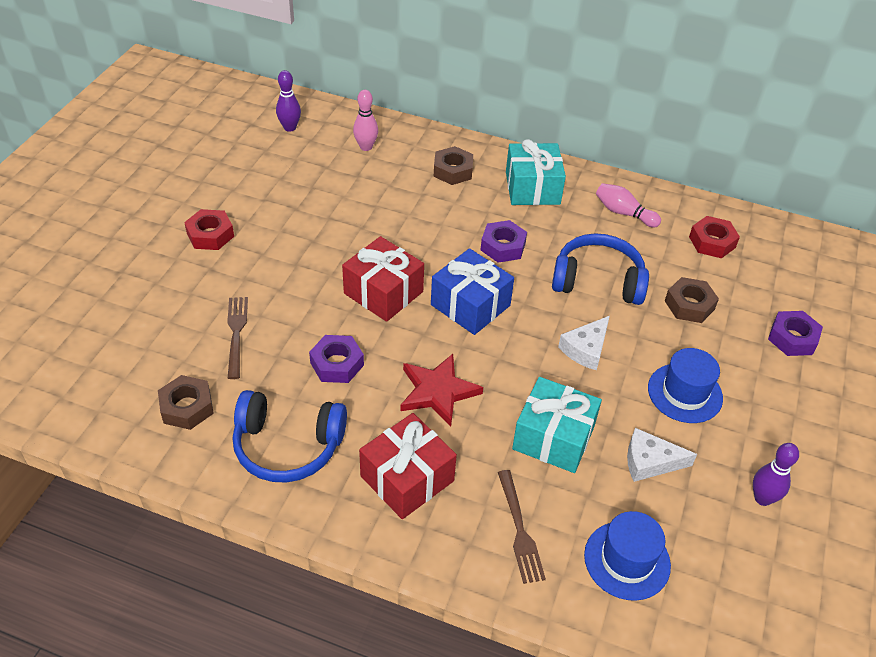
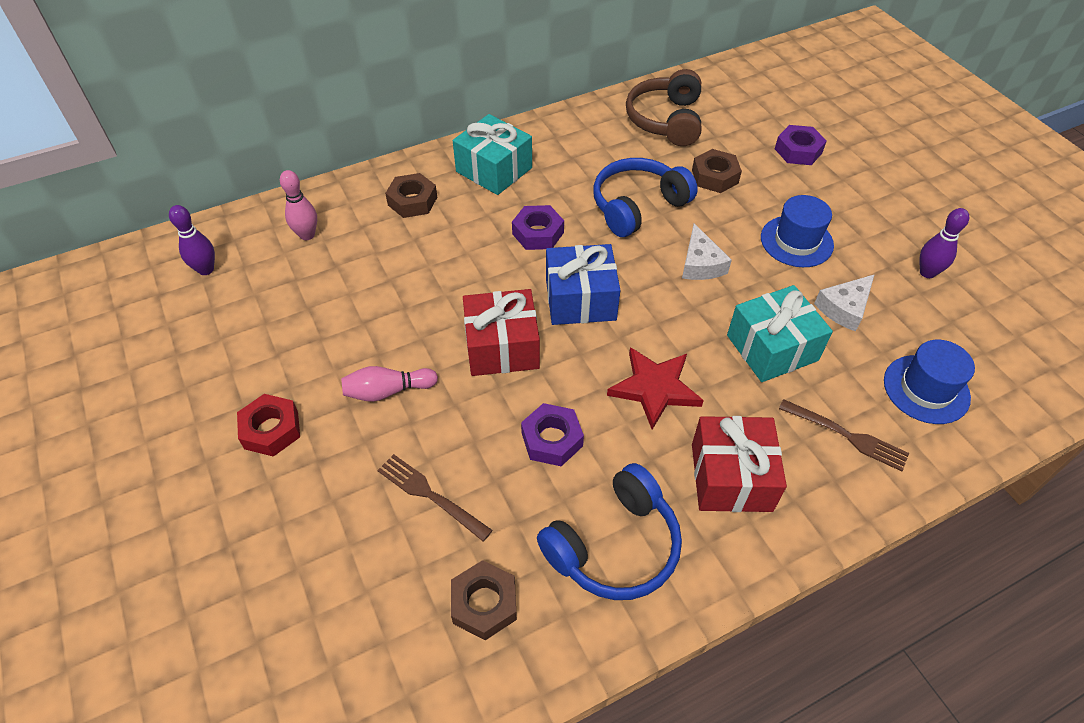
camera: 45 degrees left, 5 degrees up
(624, 213) = (583, 141): pink bowling pin -> pink bowling pin (388, 391)
(712, 242) = (666, 120): red nut -> brown headphones

